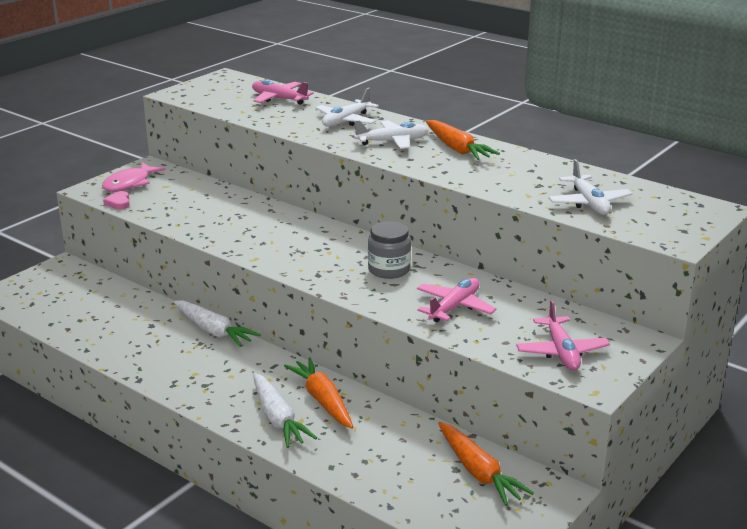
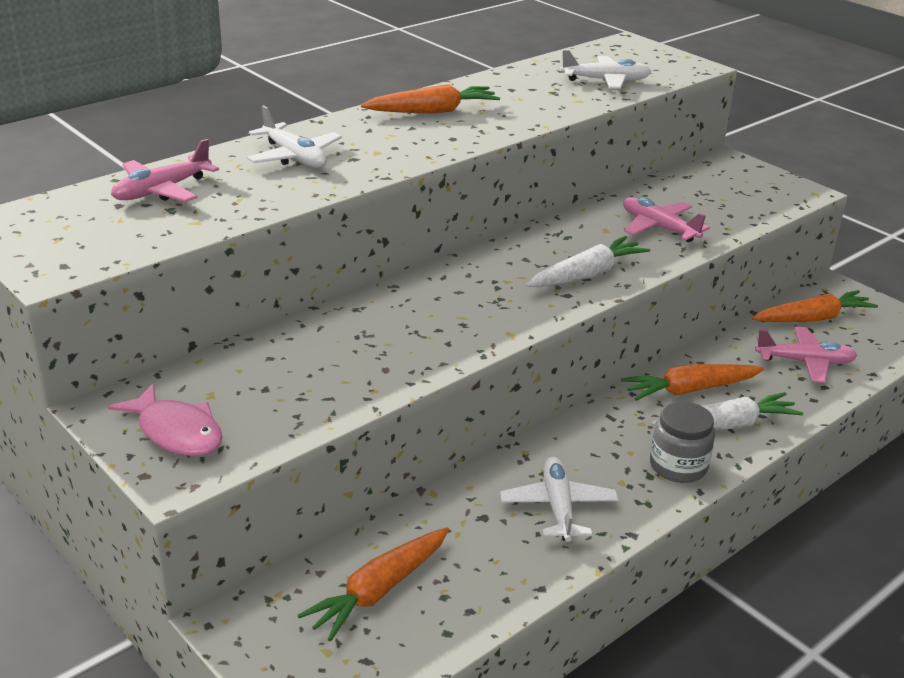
camera: 80 degrees left, 5 degrees up
(84, 300) = (379, 590): none -> orange carrot
(118, 203) = (256, 446): pink heart -> none
(213, 331) = (514, 459): white carrot -> white carrot (587, 275)
(389, 270) = (565, 250): grey jar -> grey jar (678, 466)
(392, 142) = (390, 140): white plane -> white plane (558, 507)
(561, 352) = (748, 194): pink plane -> pink plane (805, 362)

